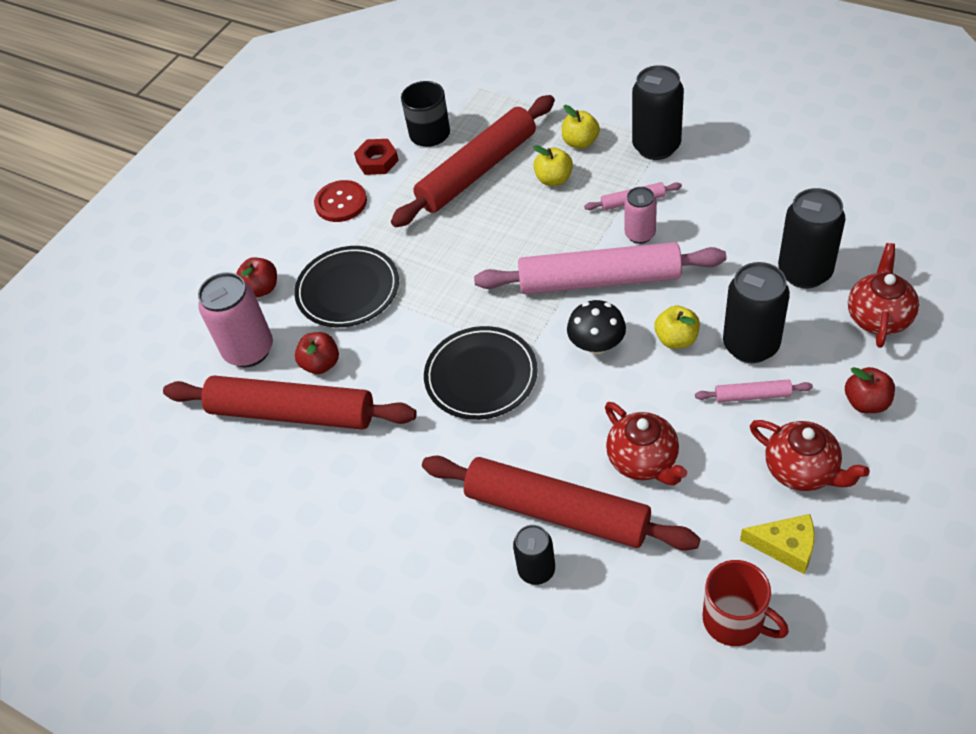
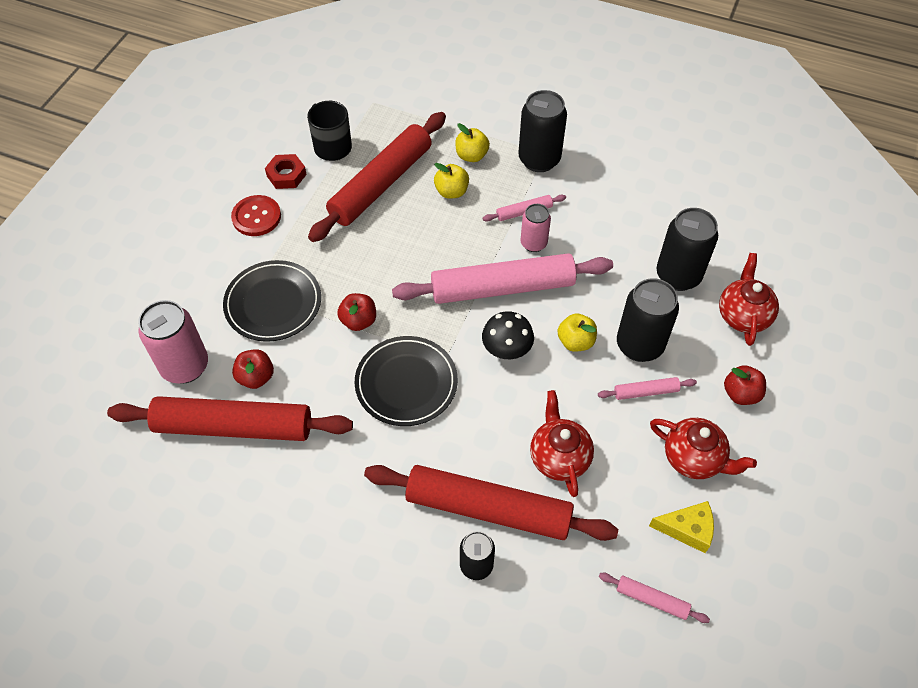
camera: 15 degrees left, 5 degrees up
(261, 288) = (190, 304): red apple -> red apple (359, 321)
(643, 461) = (559, 457): red teapot -> red teapot turned 150 degrees counterclockwise
(735, 620) = (652, 600): red mug -> pink rolling pin

